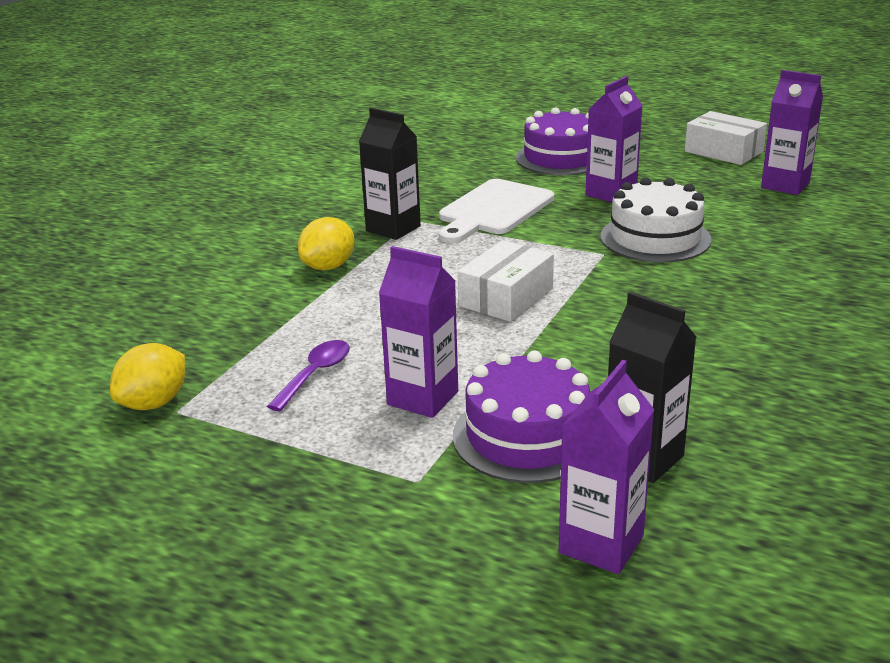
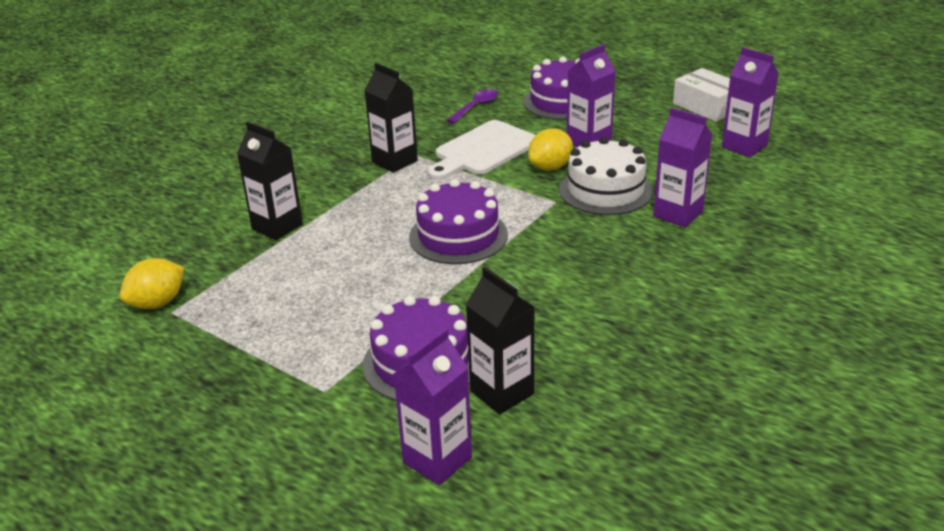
camera: 10 degrees right, 5 degrees up
(277, 306) = (277, 226): none -> black carton
(315, 374) = (283, 291): purple spoon -> purple spoon (476, 107)
(328, 267) = (330, 193): yellow lemon -> yellow lemon (550, 167)
(423, 398) = (356, 321): purple carton -> purple carton (678, 214)
(506, 297) = (458, 236): white box -> purple cake

